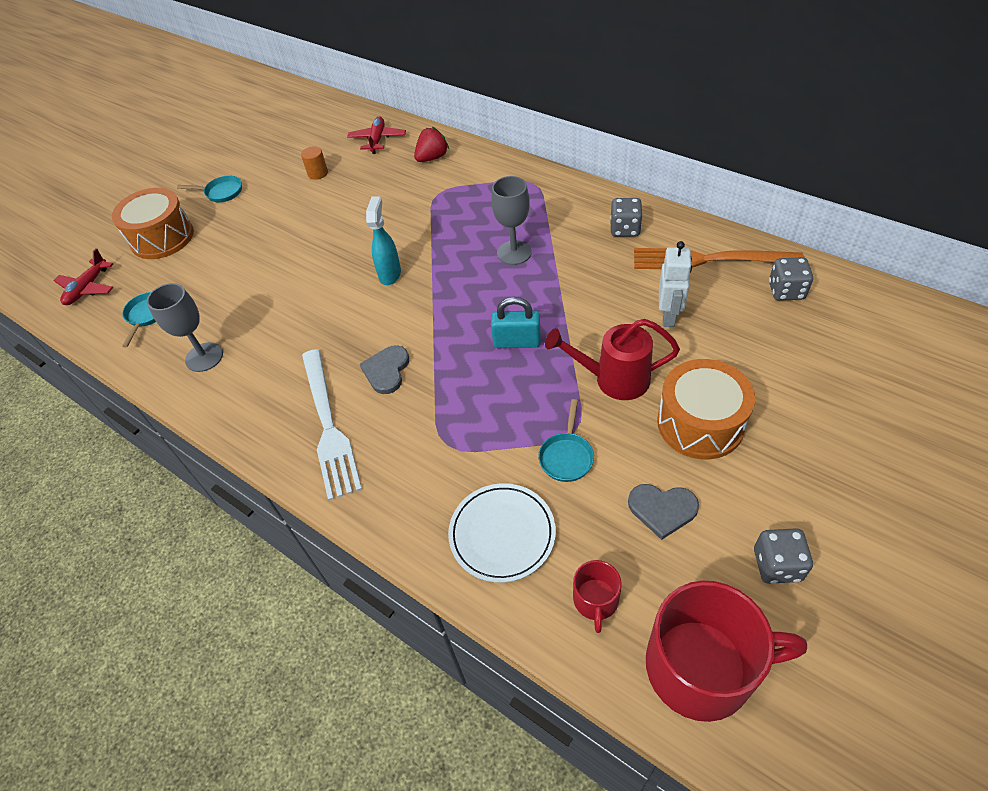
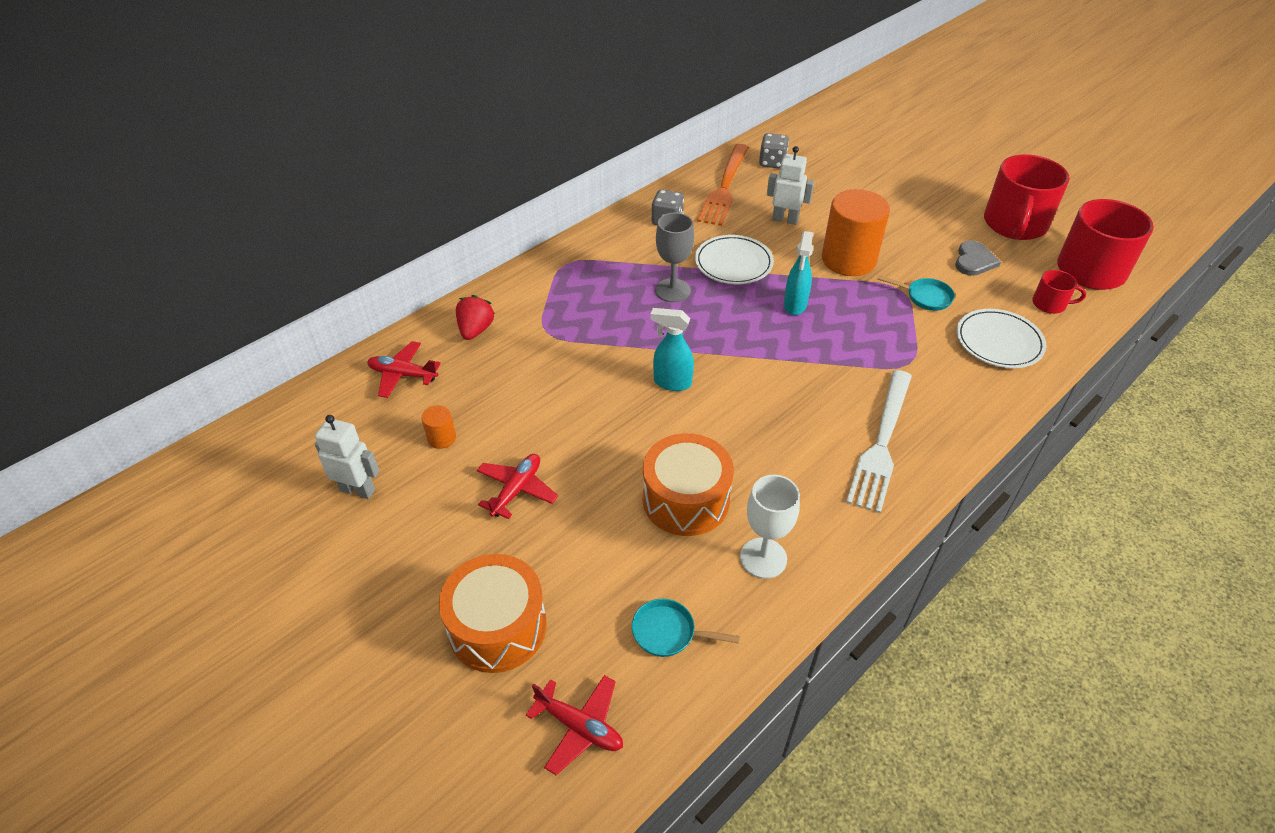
camera: 85 degrees left, 5 degrees down
(204, 357) = (763, 558): grey goblet -> white goblet
(221, 192) = (422, 552): turquoise pan -> none
(271, 153) = (358, 490): none -> white robot
(271, 218) = (516, 490): none -> red plane
(328, 426) = (881, 443): white fork -> white fork turned 120 degrees clockwise
(386, 370) = (814, 396): grey heart -> none
(432, 158) = (475, 330): red strawberry -> red strawberry turned 45 degrees clockwise
(517, 342) = (795, 305): turquoise padlock -> turquoise spray bottle
(572, 287) = (733, 263): none -> white plate
(614, 379) = (848, 260): red watering can -> orange cylinder
(700, 423) = (897, 228): orange drum -> orange drum (686, 500)
(777, 565) = (1015, 224): grey dice -> red mug

